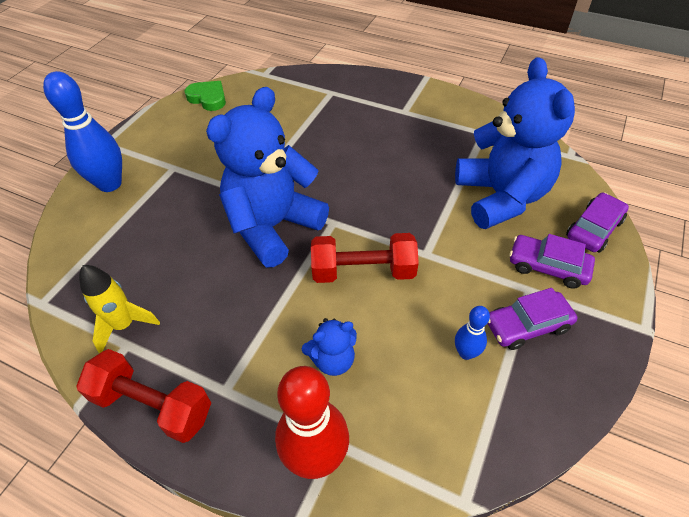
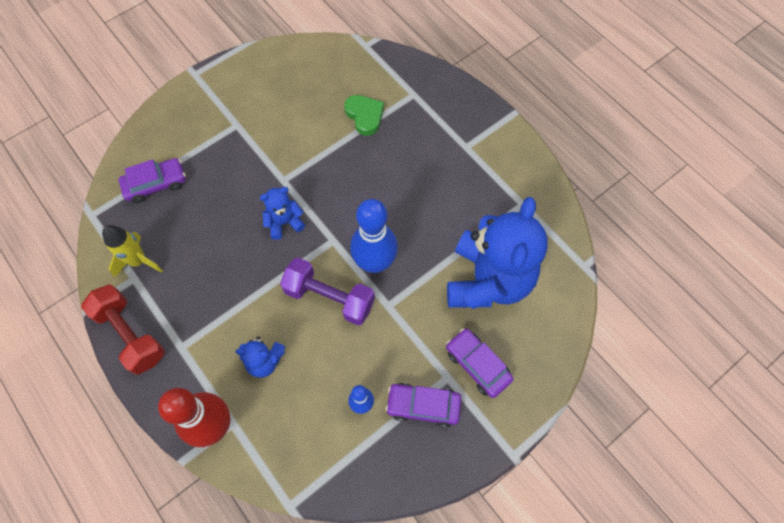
camera: 25 degrees right, 15 degrees up
(110, 184) = (181, 121): blue bowling pin -> blue bowling pin (375, 263)
(208, 98) = (301, 56): green heart -> green heart (365, 116)
(273, 226) = (284, 222): blue teddy bear -> blue teddy bear, size x0.44
(363, 271) = (329, 298): red dumbbell -> purple dumbbell
(594, 229) = (544, 349): purple car -> purple car (156, 184)

